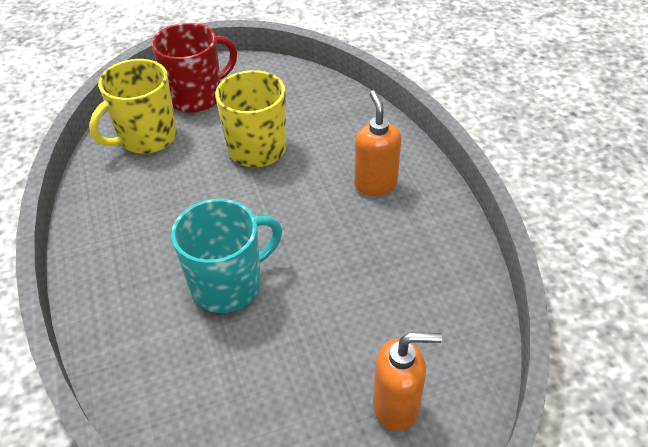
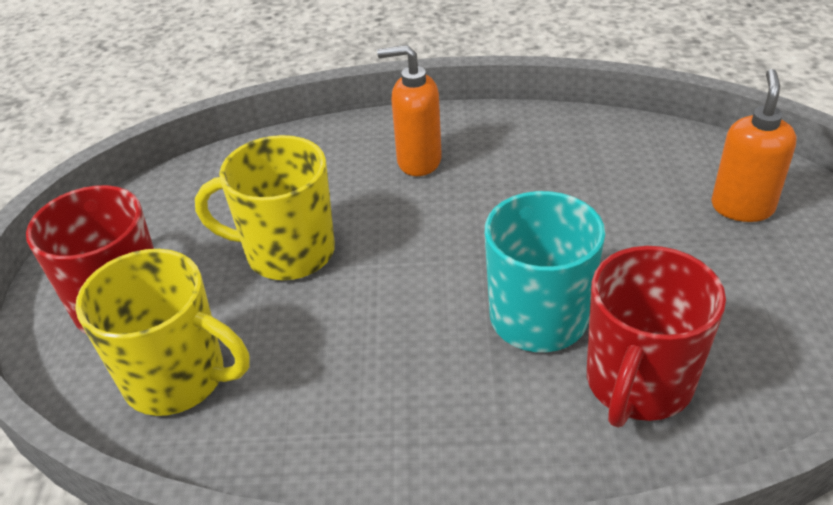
camera: 70 degrees left, 5 degrees down
(146, 138) = (178, 378): yellow mug -> yellow mug turned 45 degrees counterclockwise
(175, 352) = (638, 384): none -> red mug

